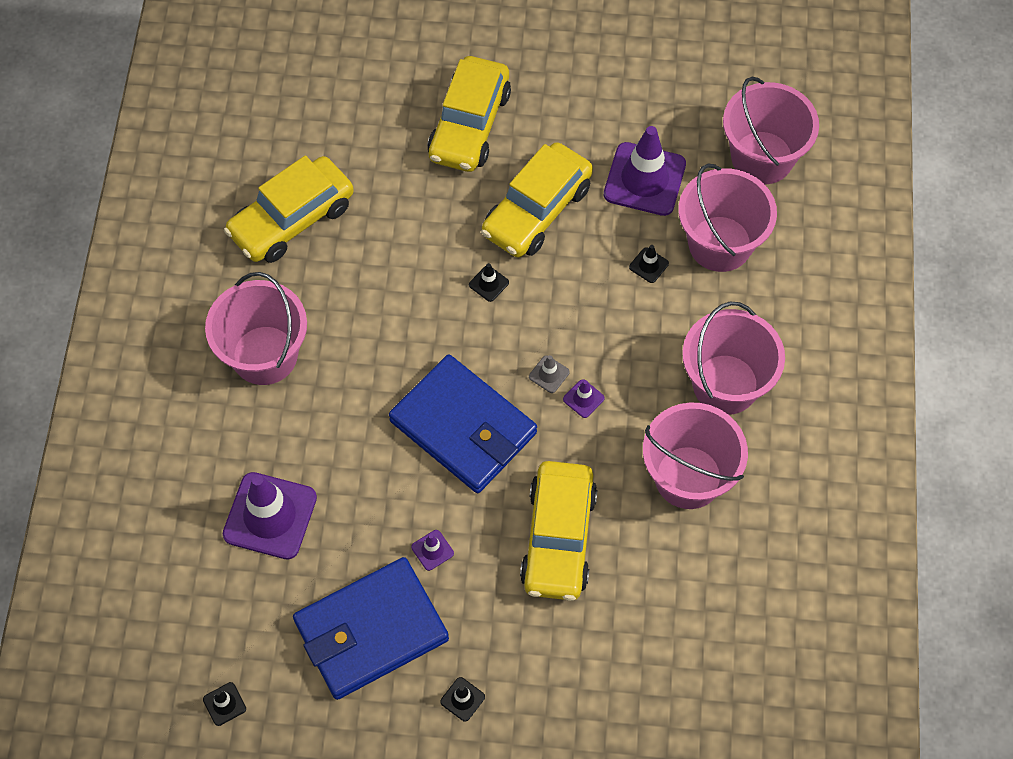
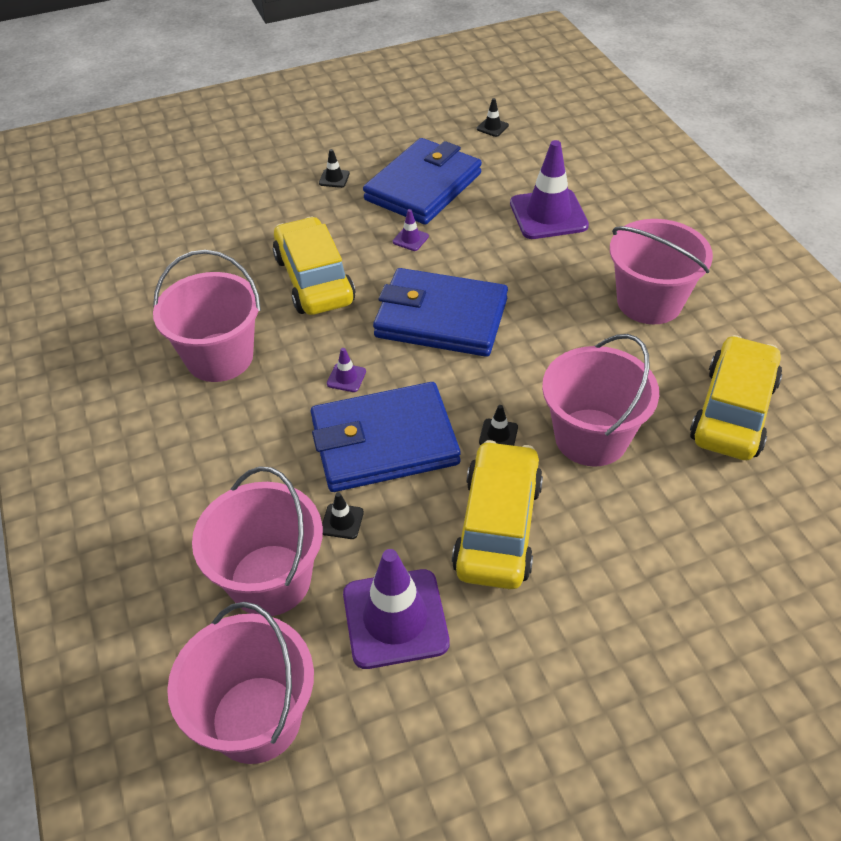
camera: 155 degrees right, 15 degrees down
(469, 125) = (641, 591): yellow car -> none
(549, 374) = (390, 384): grey traffic cone -> none
(583, 318) = (384, 442): none -> blue wallet
(725, 384) = (211, 442): pink bucket -> pink bucket (591, 437)

